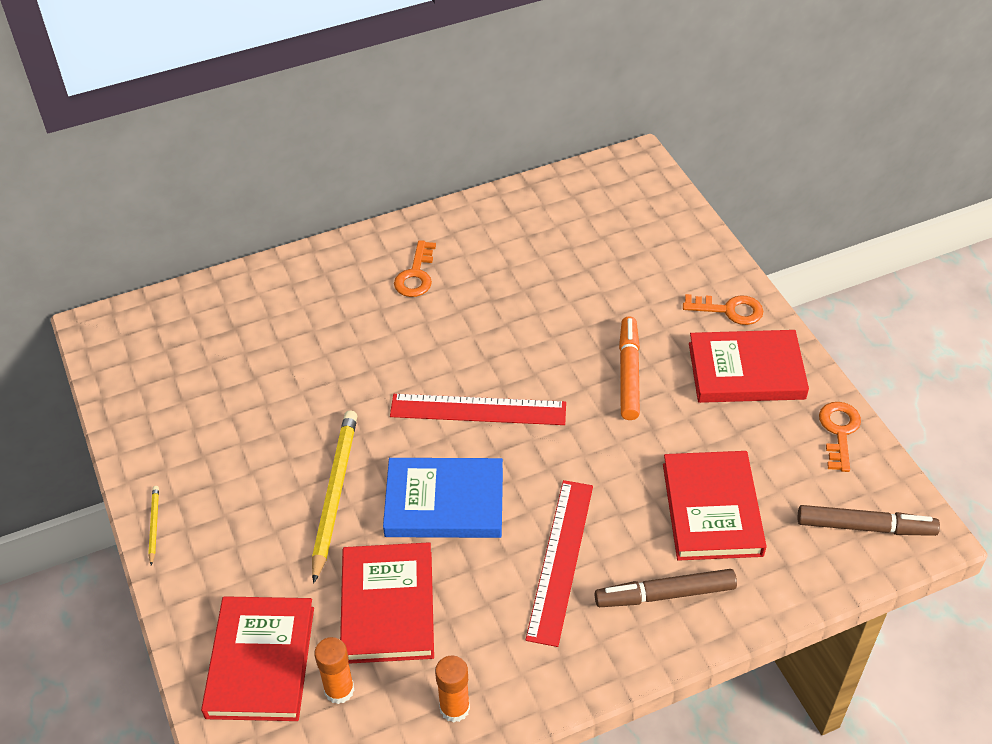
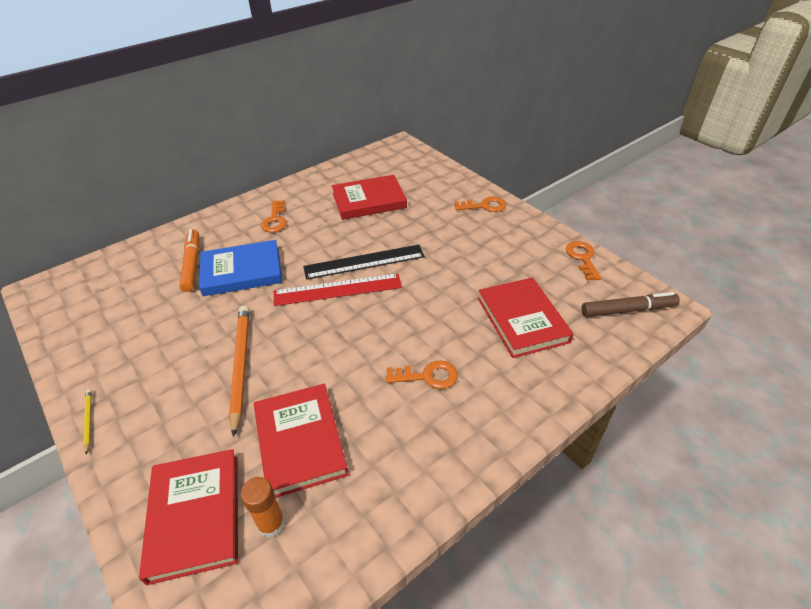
camera: 15 degrees left, 5 degrees down
(334, 494) = (240, 366): yellow pencil -> orange pencil
(444, 502) = (328, 354): blue book -> blue book (242, 271)
(454, 708) = (377, 514): orange glue stick -> none
(524, 373) = (364, 262): none -> black ruler
(560, 560) = (427, 376): red ruler -> orange key
(629, 373) = (434, 250): orange marker -> orange marker (192, 264)
(665, 594) = (513, 383): brown marker -> none
(746, 371) = (509, 236): red book -> red book (369, 200)

